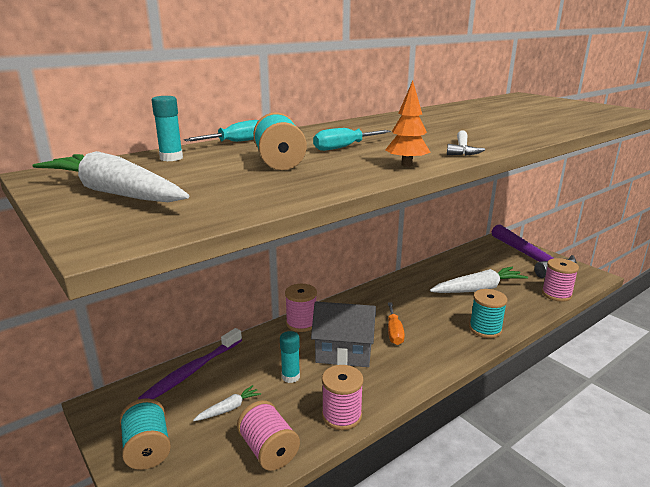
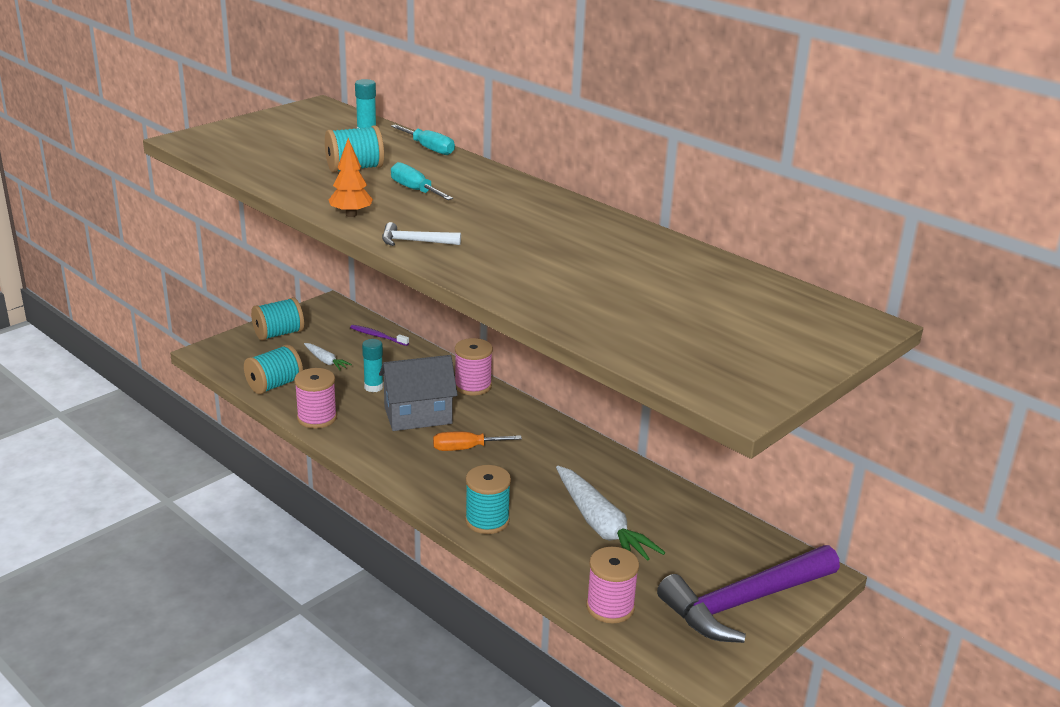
camera: 80 degrees right, 5 degrees up
(114, 193) = (272, 129): white carrot -> none
(192, 371) = (378, 336): purple toothbrush -> purple toothbrush, size x0.56
(268, 450) = (274, 385): pink spool -> turquoise spool
(344, 353) = (418, 415): grey house -> grey house turned 75 degrees clockwise

